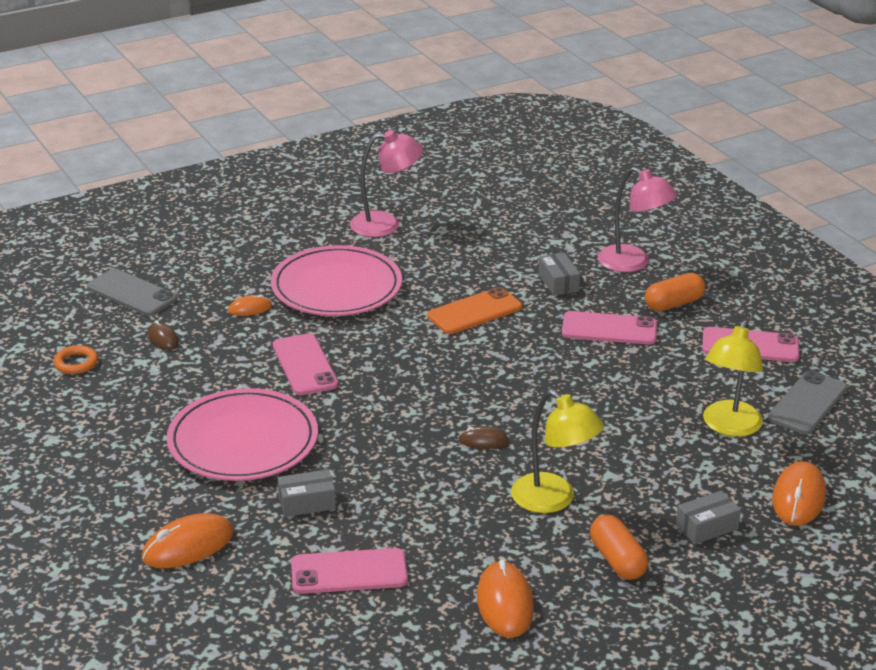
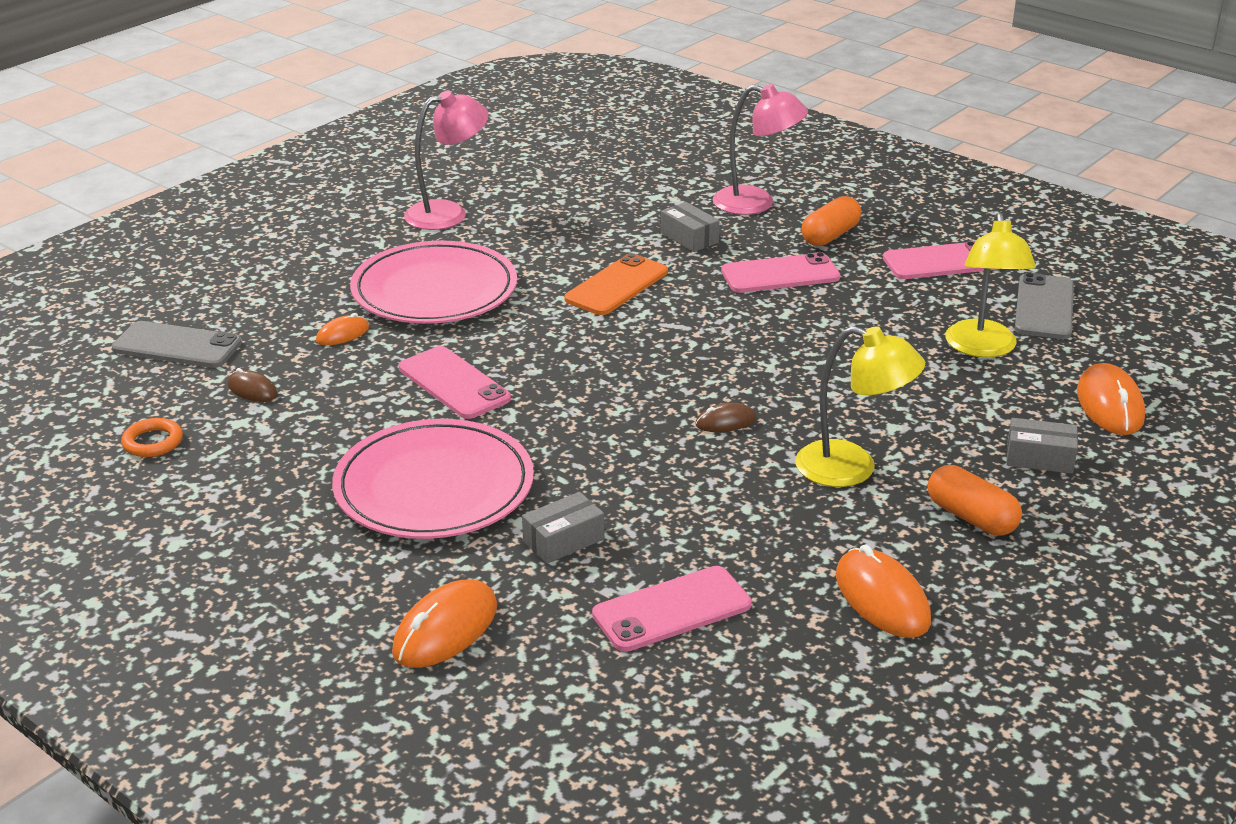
camera: 20 degrees left, 0 degrees up
(706, 527) = (1039, 458): grey box -> grey box turned 60 degrees clockwise

